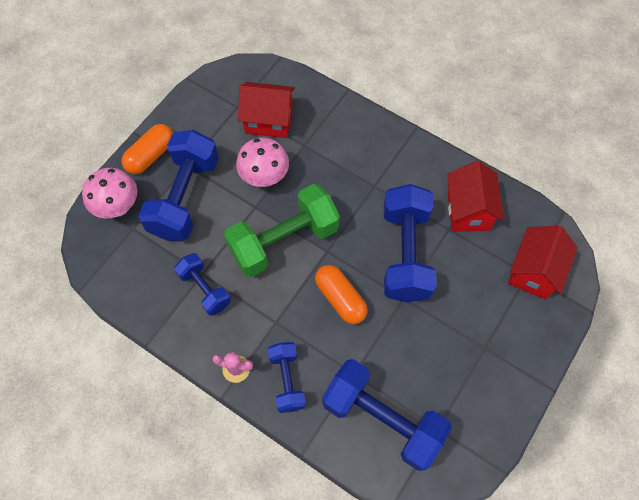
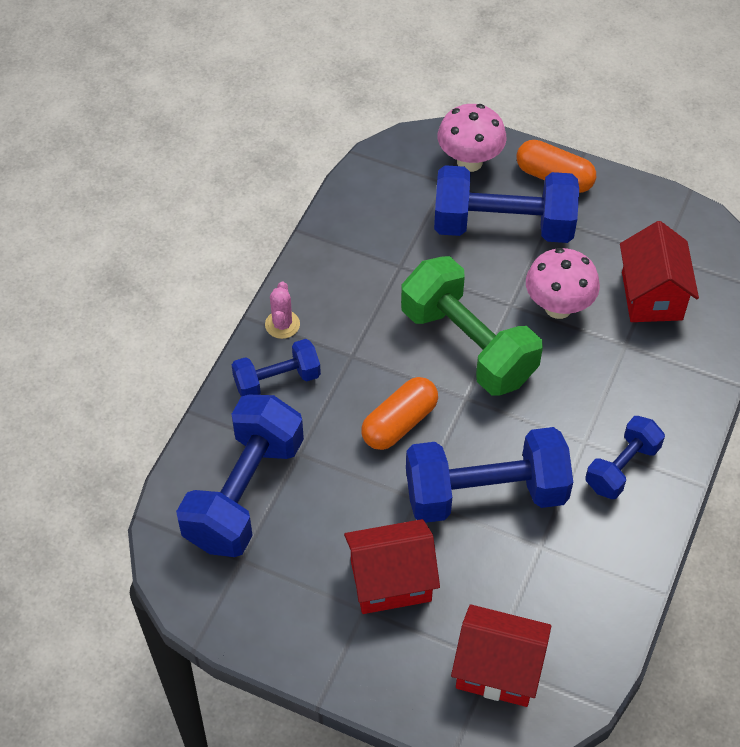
camera: 80 degrees right, 10 degrees down
(204, 289) = (379, 272): blue dumbbell -> blue dumbbell (622, 467)
(468, 211) = (577, 570): red house -> red house (391, 581)

